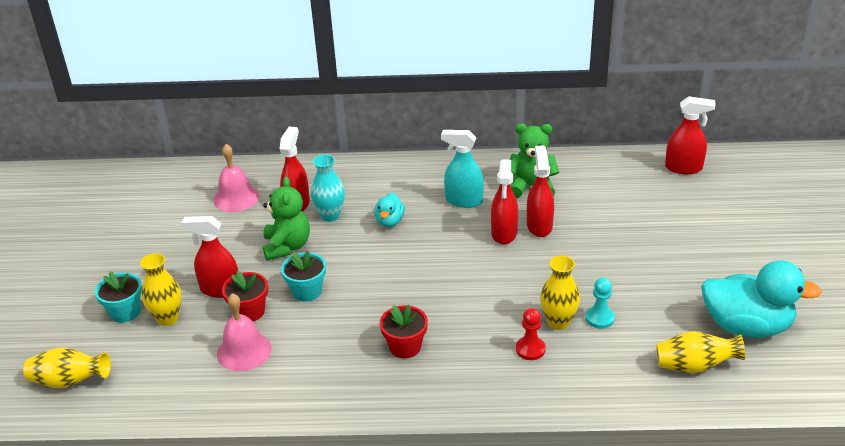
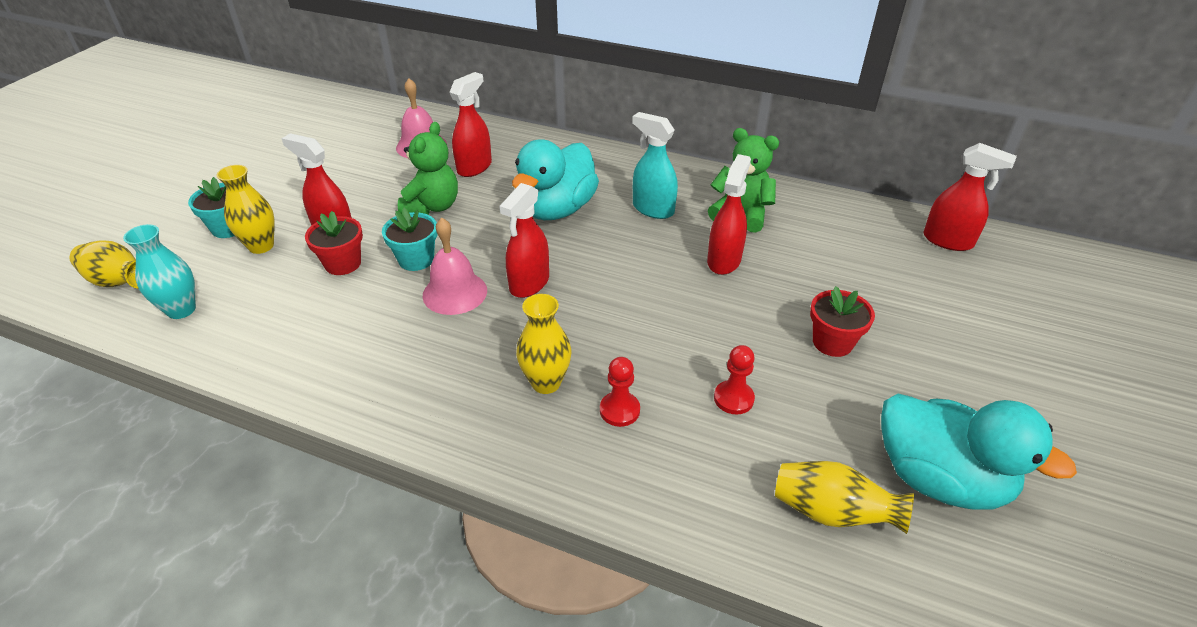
camera: 20 degrees right, 5 degrees up
(244, 351) = (303, 304): pink bell -> pink bell (455, 292)
(330, 215) = (499, 187): turquoise vase -> turquoise vase (181, 310)
(389, 221) = (557, 209): turquoise duck -> turquoise duck, size x2.03
(405, 347) = (474, 357): red flower pot -> red flower pot (832, 342)
(504, 233) = (676, 258): red spray bottle -> red spray bottle (529, 283)
(558, 322) = (676, 386): yellow vase -> yellow vase (546, 382)
(599, 318) = (733, 398): turquoise pawn -> red pawn

